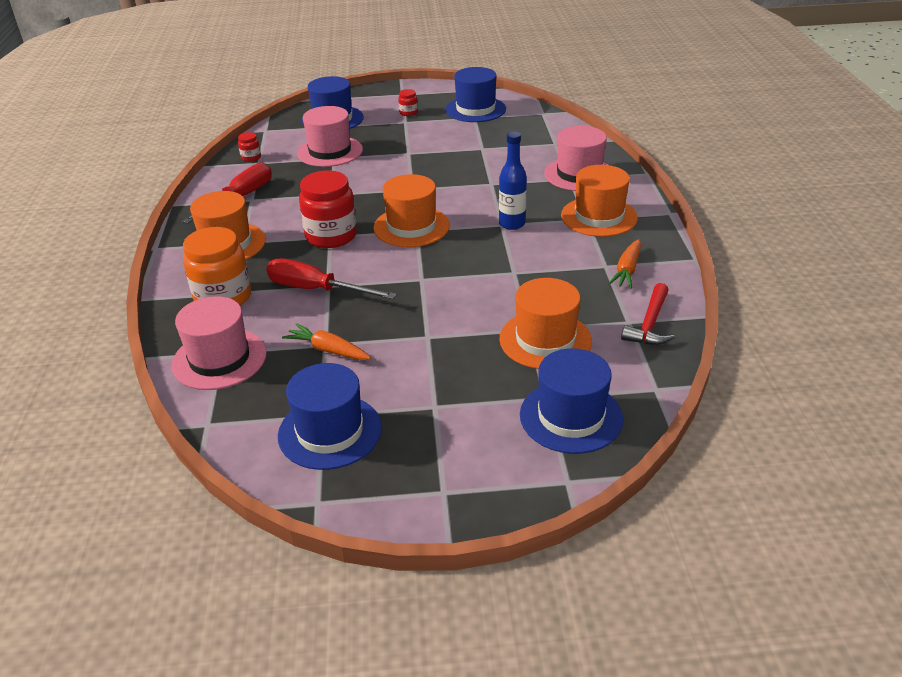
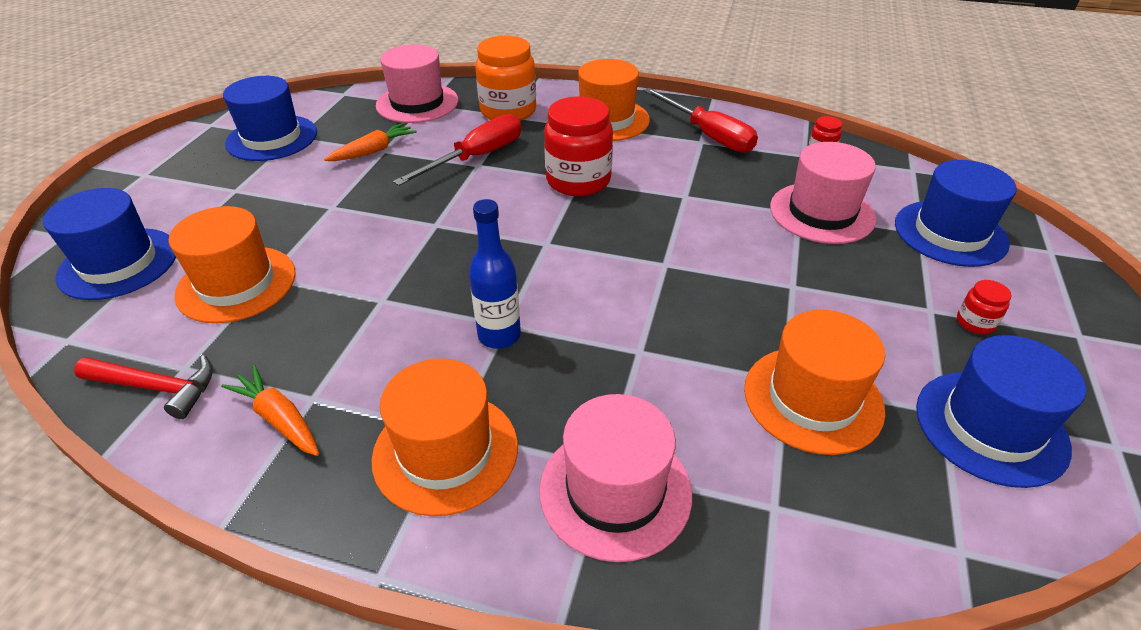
camera: 110 degrees right, 5 degrees up
(411, 226) = (558, 241): orange hat -> orange hat (813, 399)
(650, 324) = (156, 387): red hammer -> red hammer turned 150 degrees clockwise

